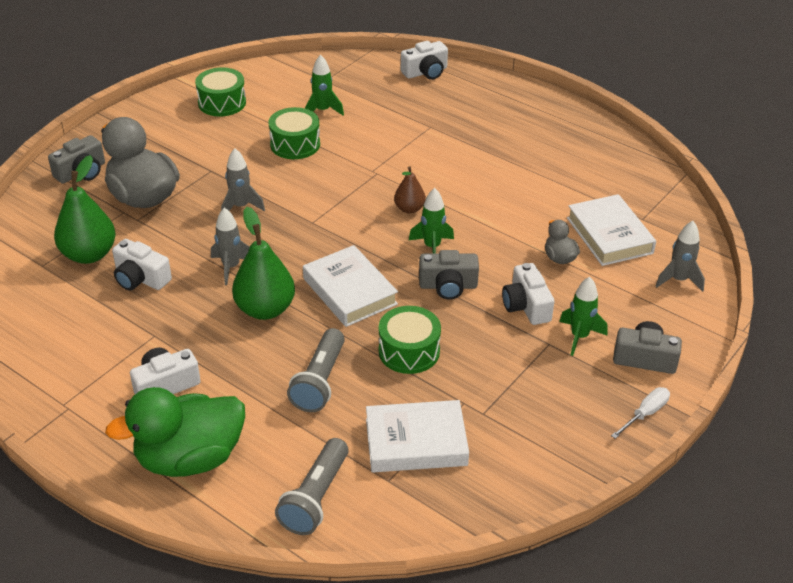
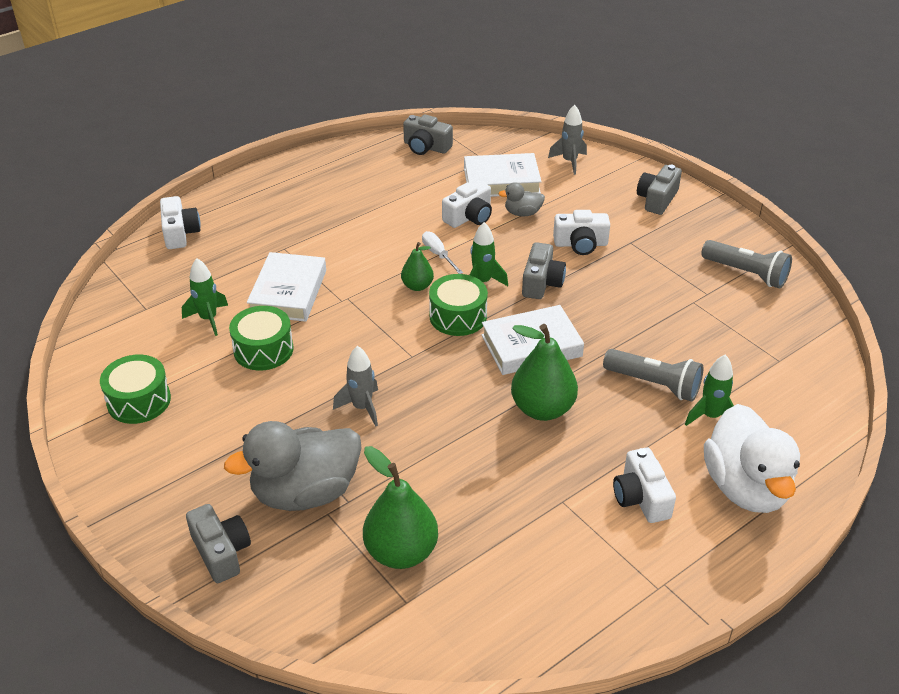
camera: 75 degrees left, 0 degrees up
(140, 278) = (462, 506): white camera -> white camera (469, 217)
(190, 458) = (746, 487): green duck -> white duck
(231, 267) = (466, 427): grey rocket -> none
(315, 498) = (798, 407): grey flashlight -> grey flashlight (746, 273)
(409, 209) = (417, 286): brown pear -> green pear
(409, 351) = (624, 322): green drum -> green drum (458, 316)
(416, 442) = (737, 337): white book -> white book (288, 292)
(579, 337) = (625, 225): green rocket -> green rocket (710, 416)
(639, 176) = (426, 147): none -> grey camera
(645, 414) = (717, 214): white screwdriver -> white screwdriver (438, 254)

